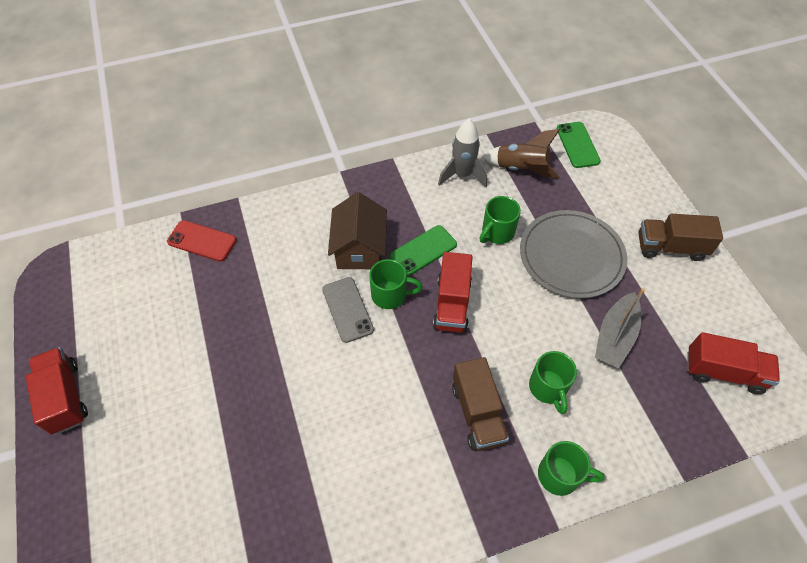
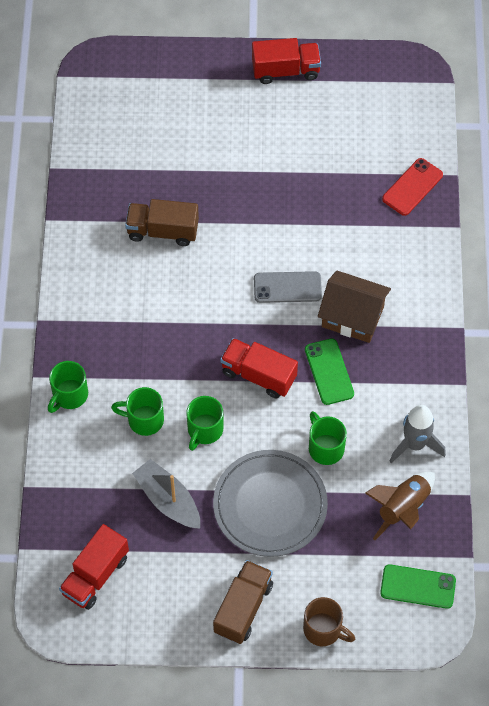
camera: 110 degrees right, 5 degrees up
(390, 295) = (289, 327): green mug -> green mug (204, 430)
(477, 413) = (146, 355): brown truck -> brown truck (163, 231)
(649, 190) = (323, 630): none -> brown mug

